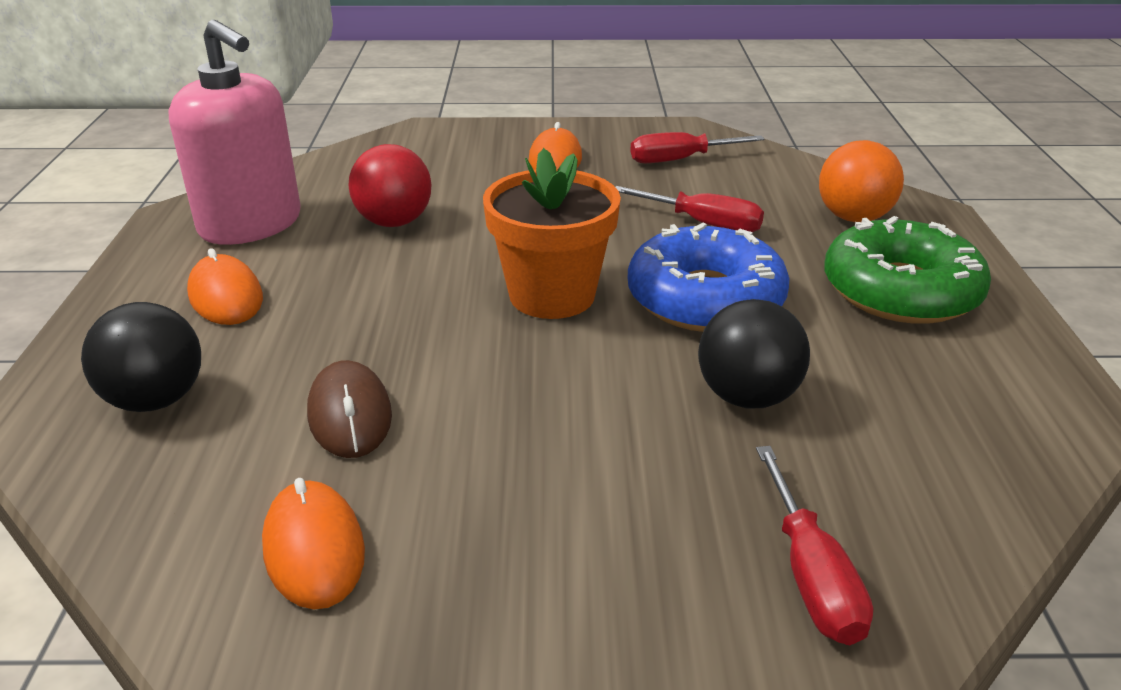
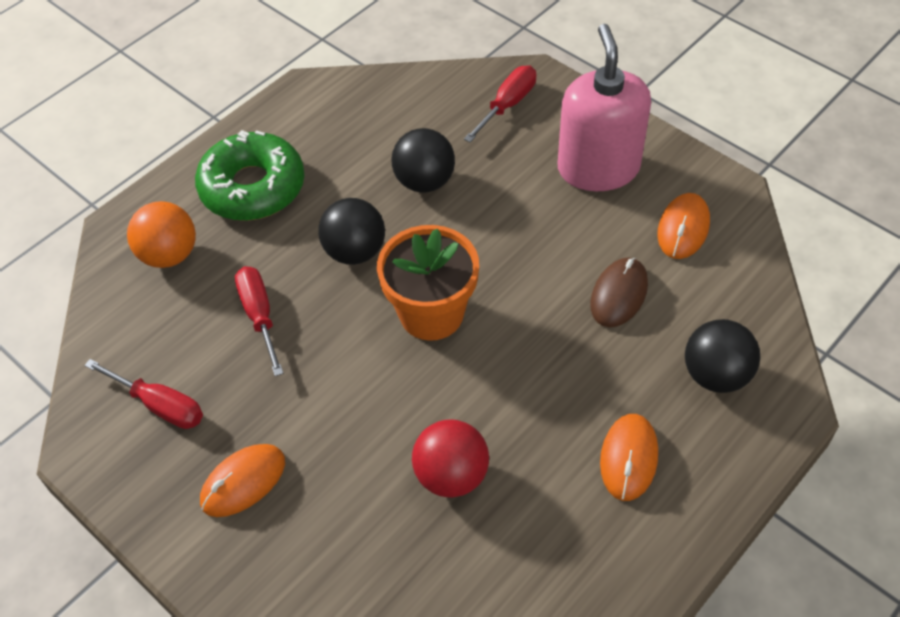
camera: 135 degrees left, 20 degrees up
(251, 224) = (558, 557): pink soap dispenser -> pink soap dispenser (598, 168)
(705, 299) = (355, 251): blue donut -> black ball

